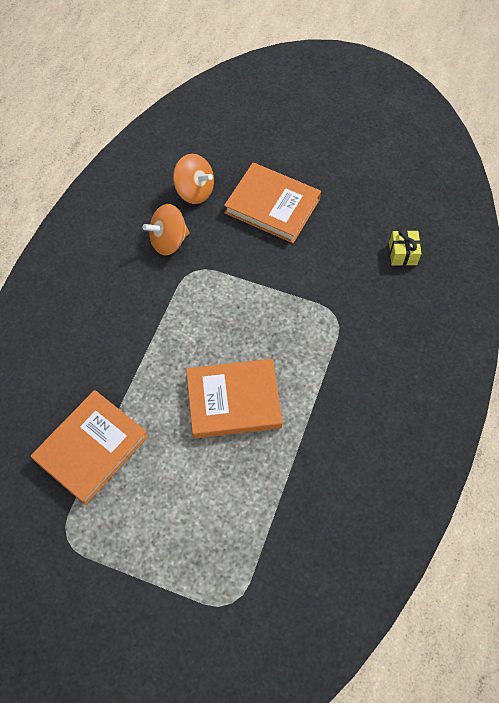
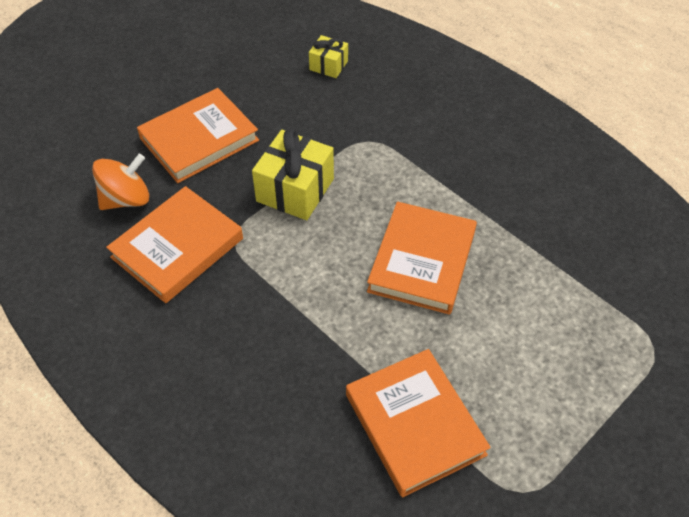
camera: 65 degrees left, 10 degrees down
(169, 241) = (177, 248): orange spinning top -> orange book
(258, 288) = (295, 190): none -> yellow gift

